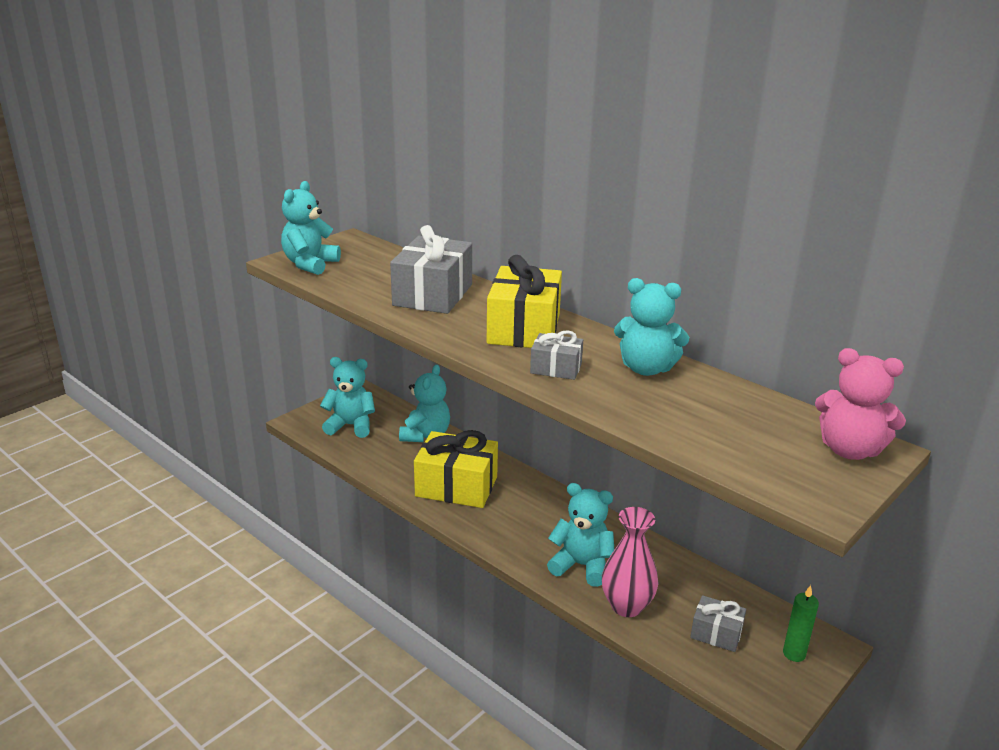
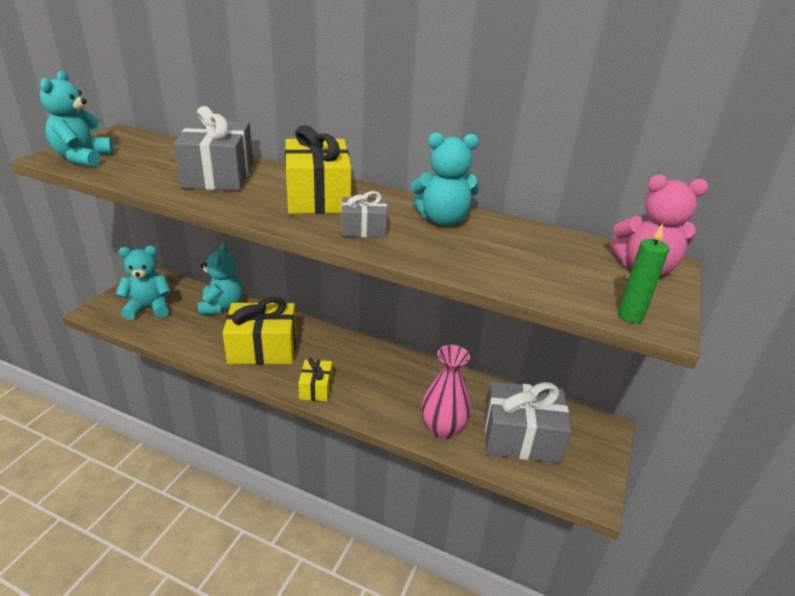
camera: 20 degrees left, 5 degrees up
(500, 537) = (316, 388): none -> yellow gift
(581, 565) = (393, 400): turquoise teddy bear -> none
(716, 633) = (521, 437): grey gift -> grey gift, size x1.91
(794, 654) = (584, 441): green candle -> green candle (630, 316)

